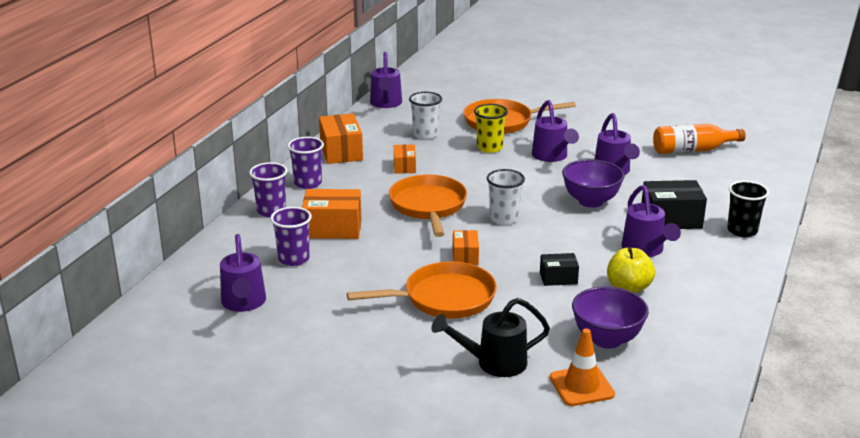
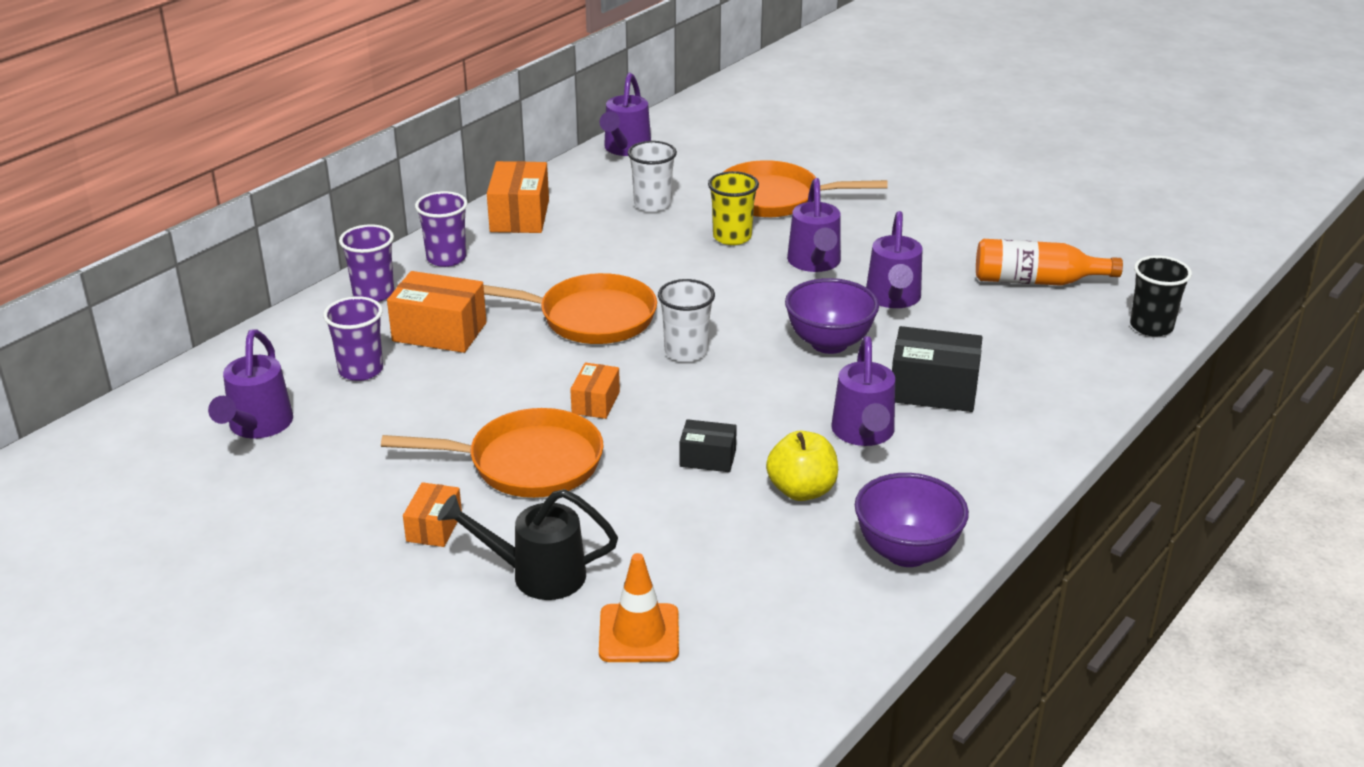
camera: 15 degrees right, 5 degrees up
(404, 166) = (593, 251): orange box -> orange box (434, 527)
(428, 206) = (590, 317): orange pan -> orange pan turned 90 degrees clockwise
(607, 339) = (719, 567): purple bowl -> purple bowl (906, 552)
(742, 230) = (1032, 425): black cup -> black cup (1151, 327)

